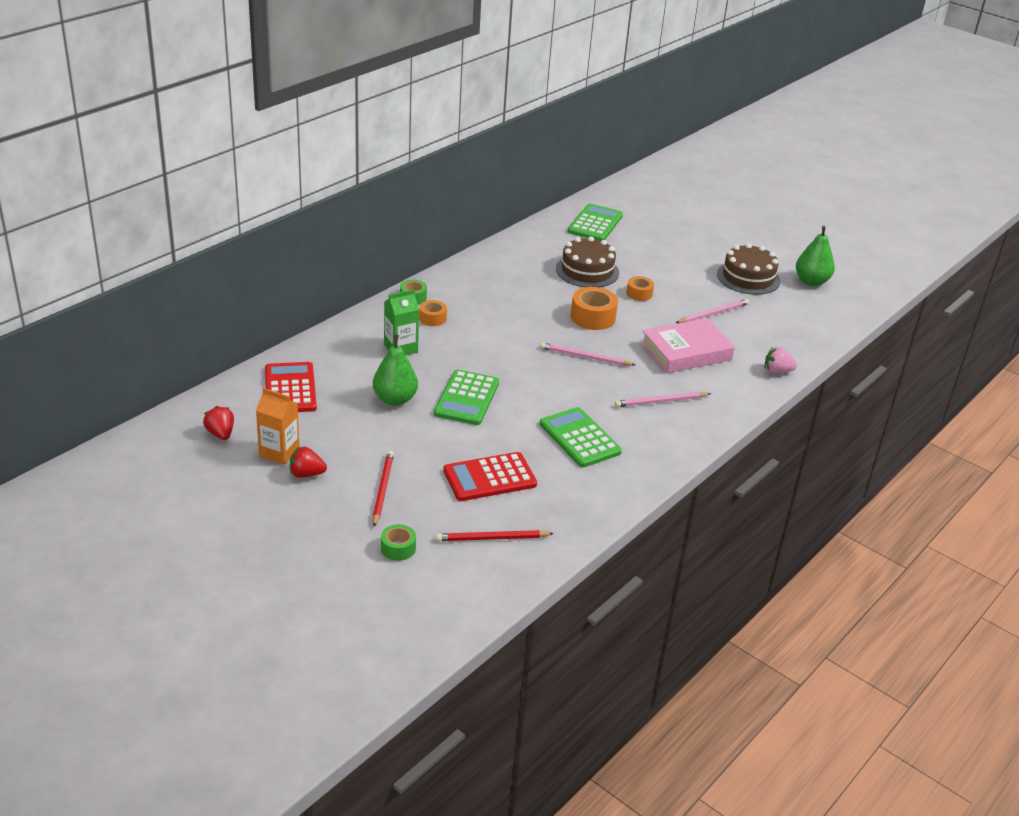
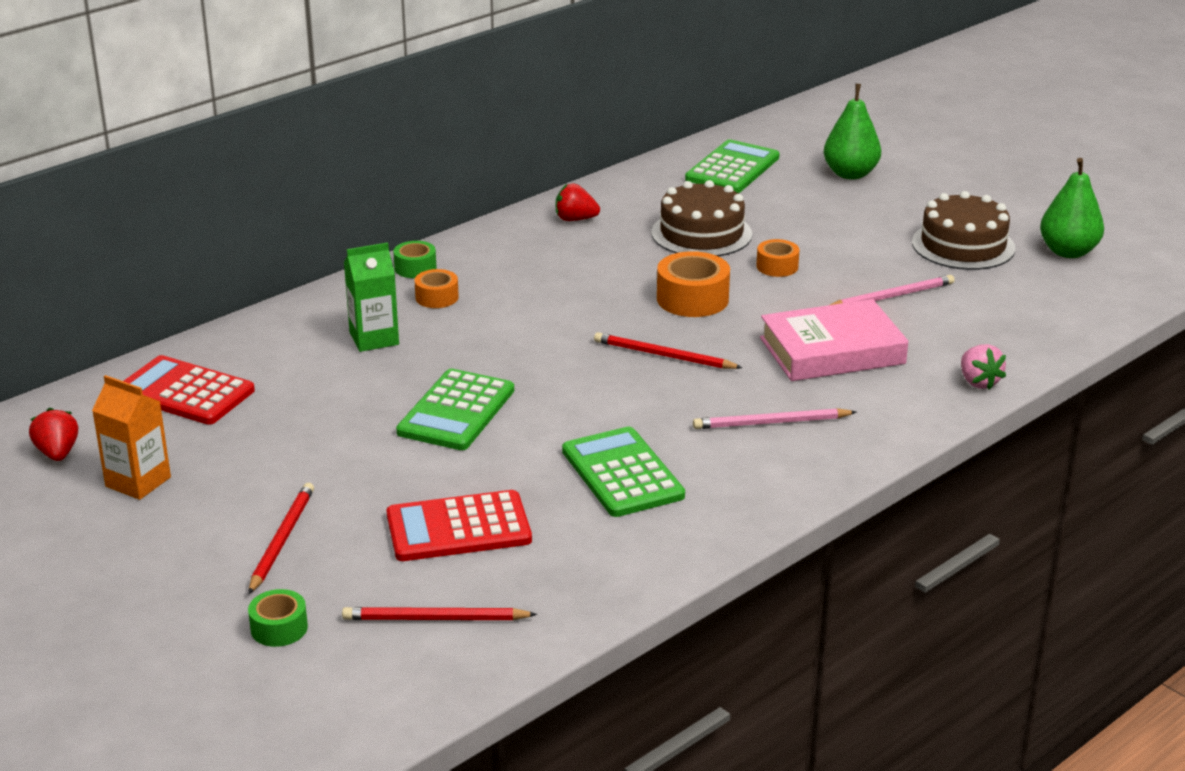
camera: 10 degrees right, 5 degrees down
(290, 389) = (185, 392): red calculator -> red calculator turned 60 degrees counterclockwise
(306, 474) = (169, 514): red strawberry -> red strawberry (575, 219)
(395, 399) = (342, 410): green pear -> green pear (850, 174)
(585, 357) = (663, 355): pink pencil -> red pencil
(777, 371) = (978, 382): pink strawberry -> pink strawberry turned 120 degrees counterclockwise

